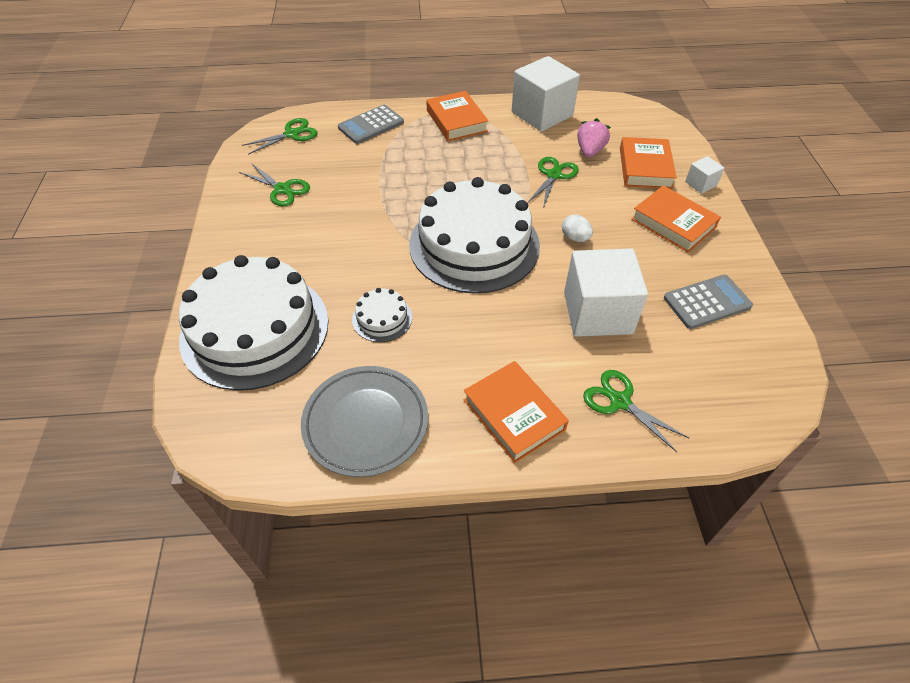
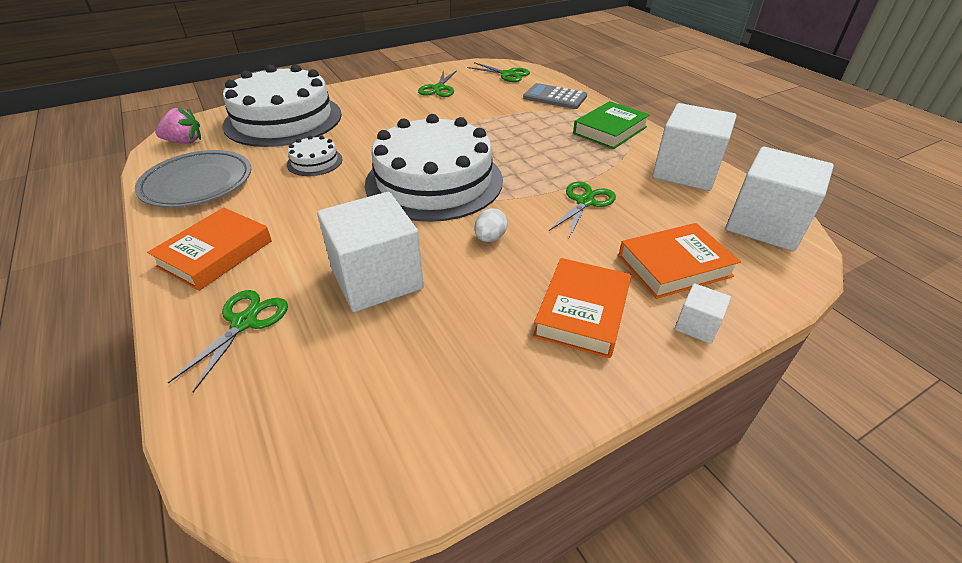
camera: 65 degrees right, 10 degrees down
(456, 121) = (610, 130): orange book -> green book
(554, 175) = (585, 202): green scissors -> green scissors turned 60 degrees counterclockwise
(590, 151) = (657, 217): pink strawberry -> pink strawberry (184, 142)
(621, 114) = (765, 225): none -> white cube
(707, 302) = (444, 373): grey calculator -> none

